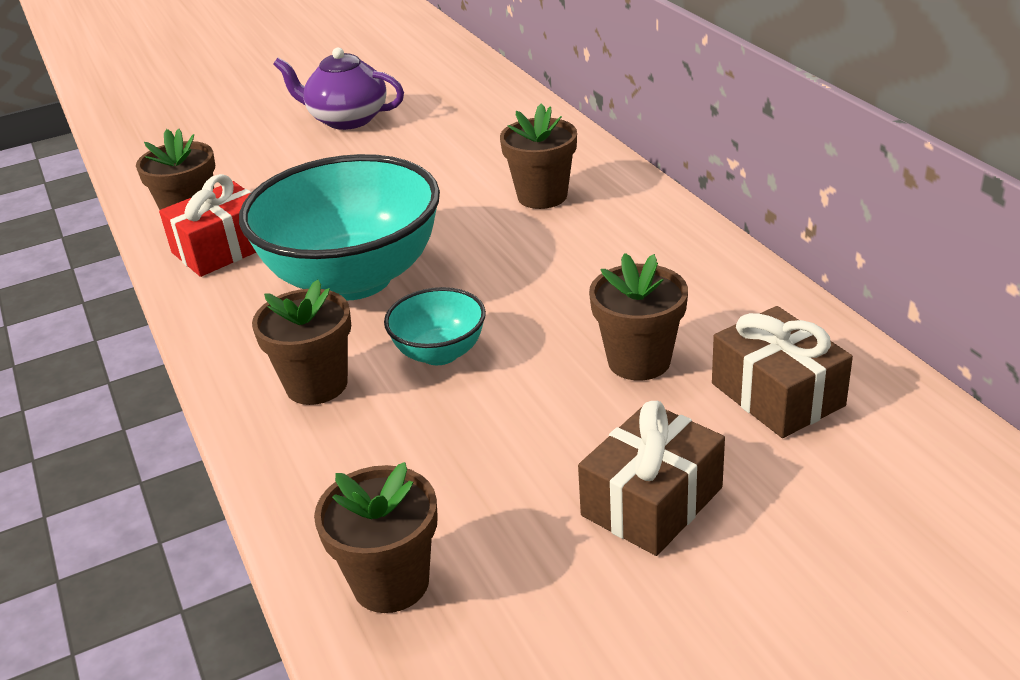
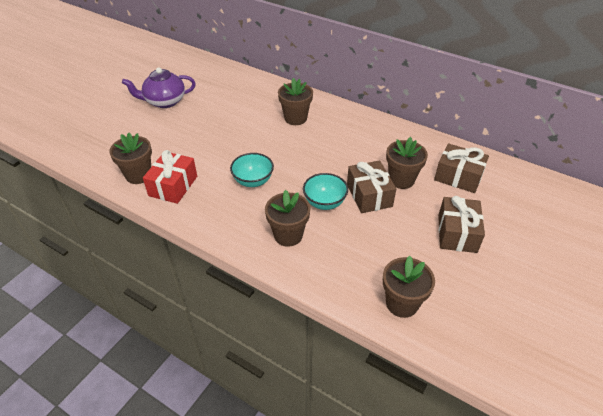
camera: 35 degrees left, 10 degrees up
(354, 278) = (253, 181): turquoise bowl -> turquoise bowl, size x0.47
(539, 368) = (369, 195): none -> brown gift

